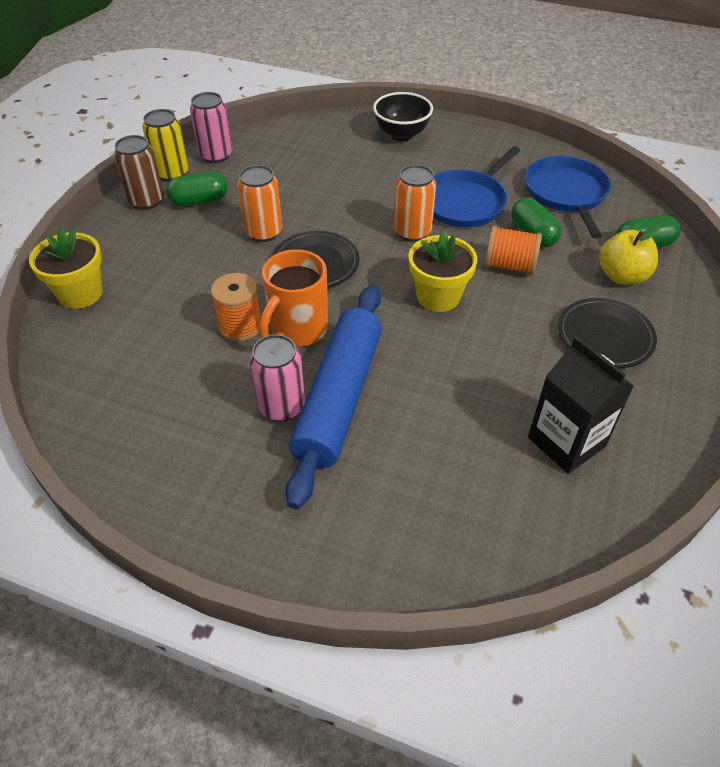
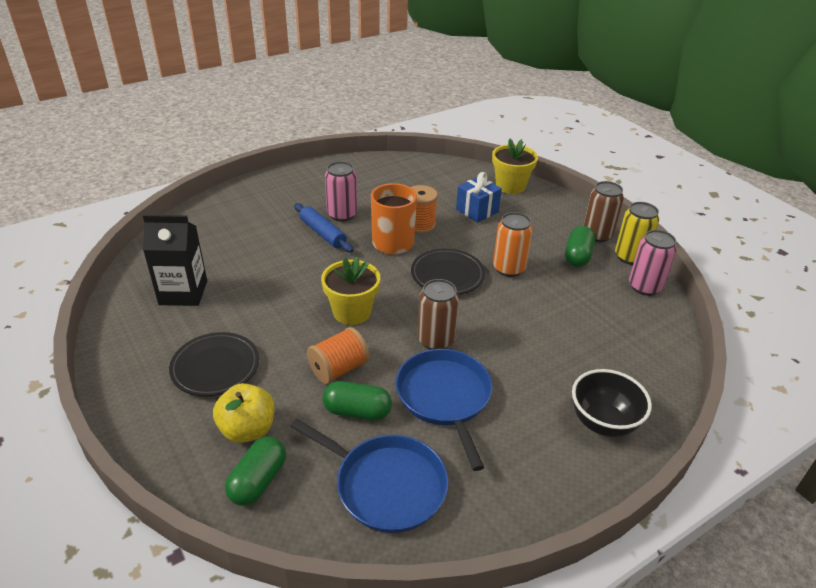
camera: 125 degrees right, 10 degrees down
(167, 296) = (477, 210): none -> blue gift
(339, 398) = (322, 233): blue rolling pin -> blue rolling pin, size x0.53
(412, 232) = (436, 340): orange can -> brown can

